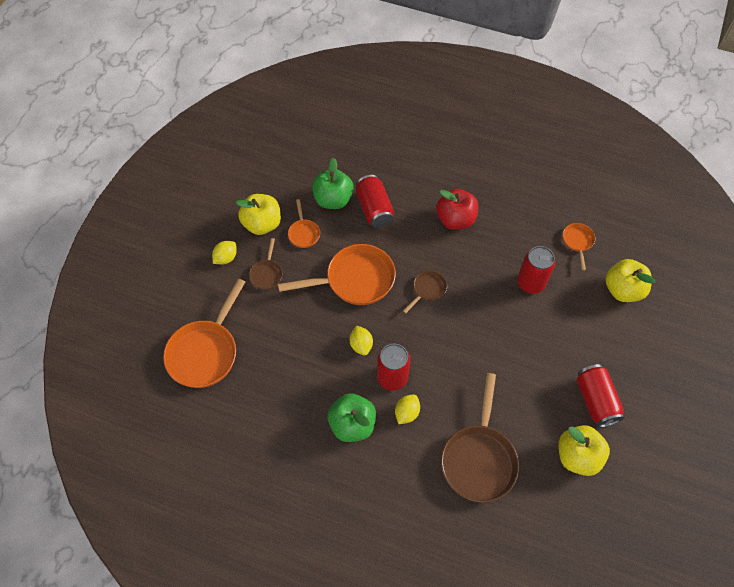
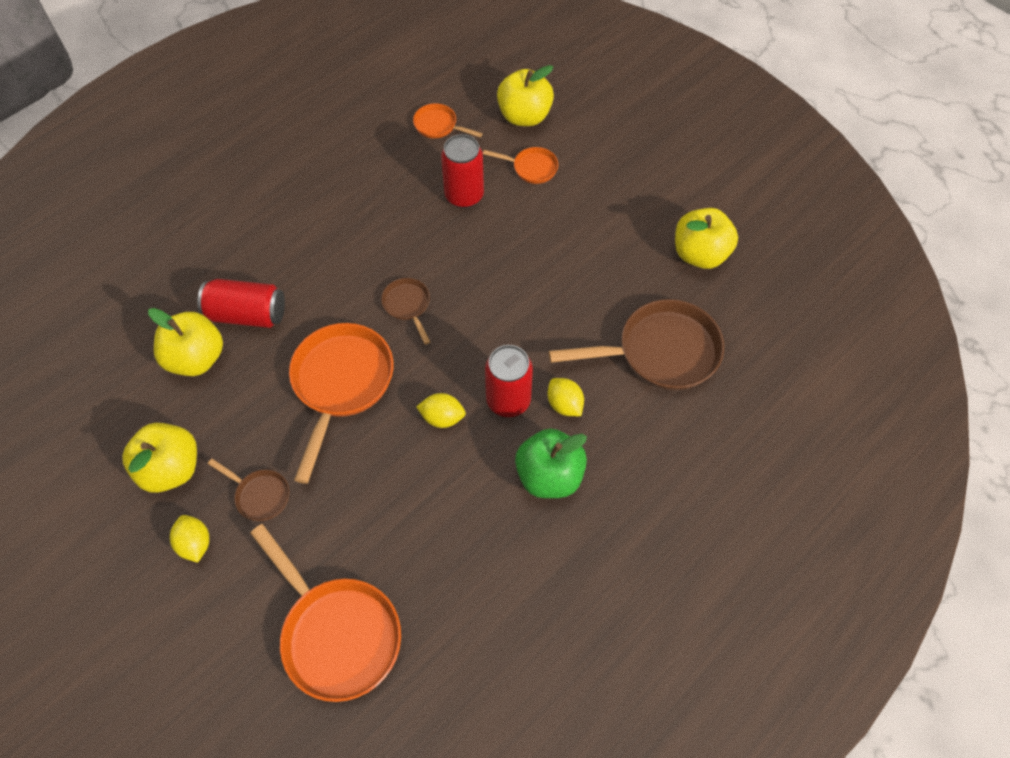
camera: 65 degrees left, 0 degrees up
(304, 233) = (225, 418): orange pan -> orange pan (531, 168)
(333, 200) = (196, 358): green apple -> yellow apple
(455, 219) = (327, 231): red apple -> none
(479, 459) = (660, 352): brown pan -> brown pan turned 45 degrees counterclockwise
(595, 400) = (643, 206): red can -> none

